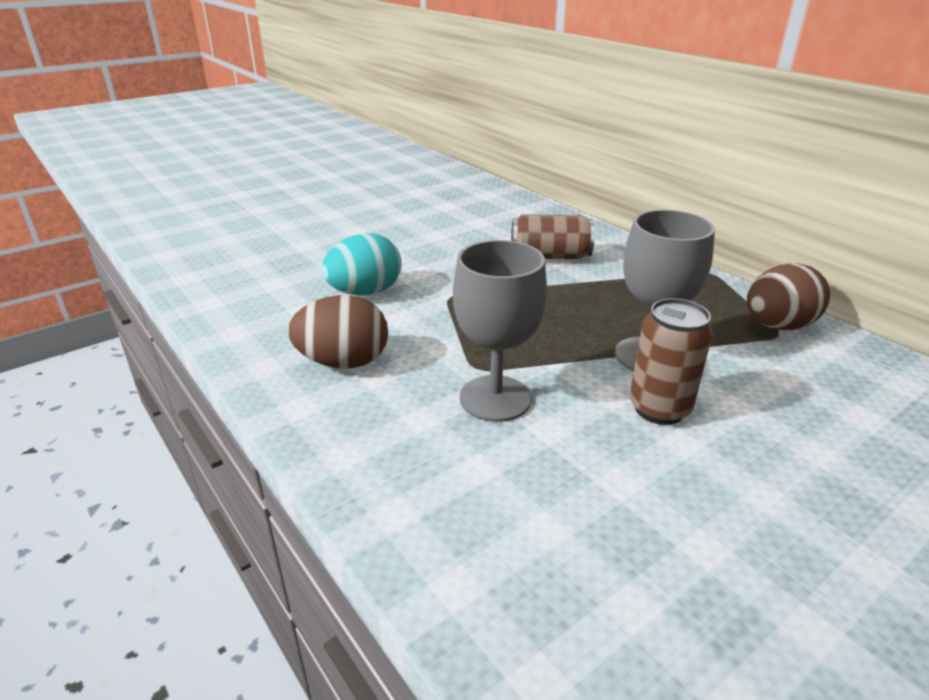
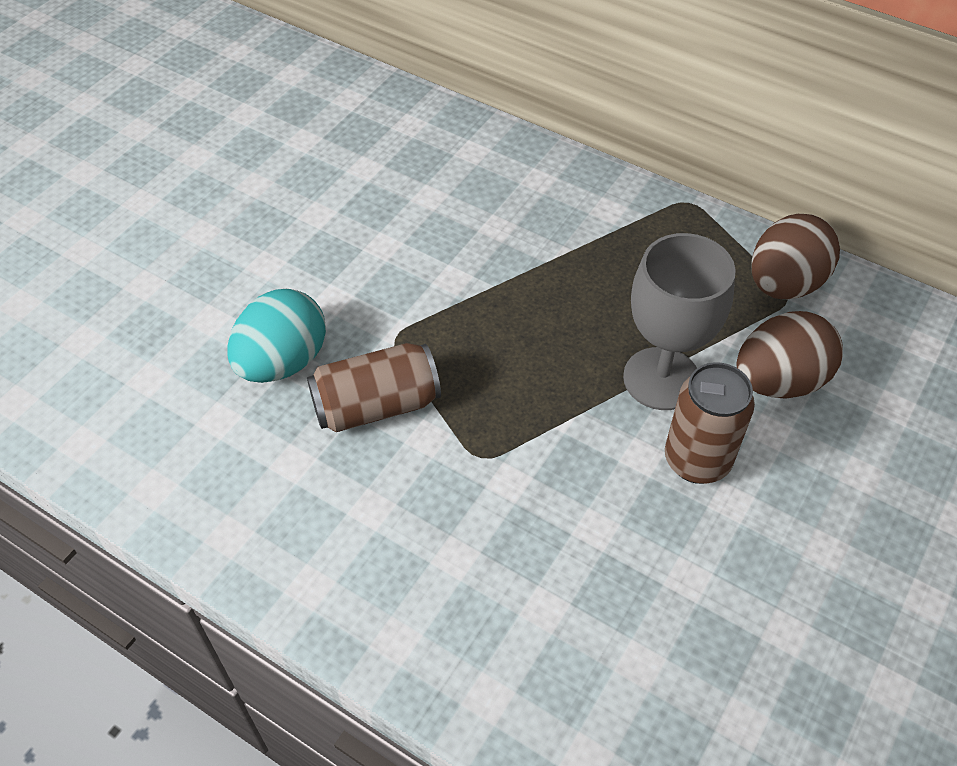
camera: 20 degrees left, 20 degrees up
(343, 362) = (322, 498): brown egg -> brown egg (779, 381)
(495, 398) = (522, 500): grey goblet -> none
(550, 256) = (488, 221): brown can -> brown can (376, 406)

